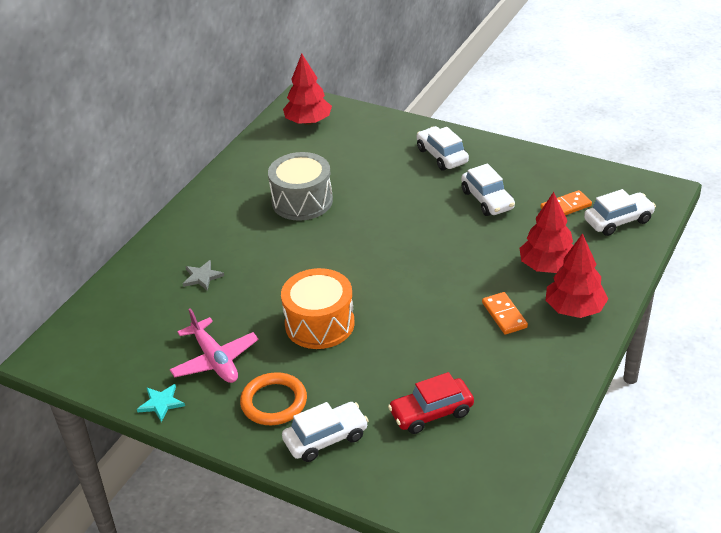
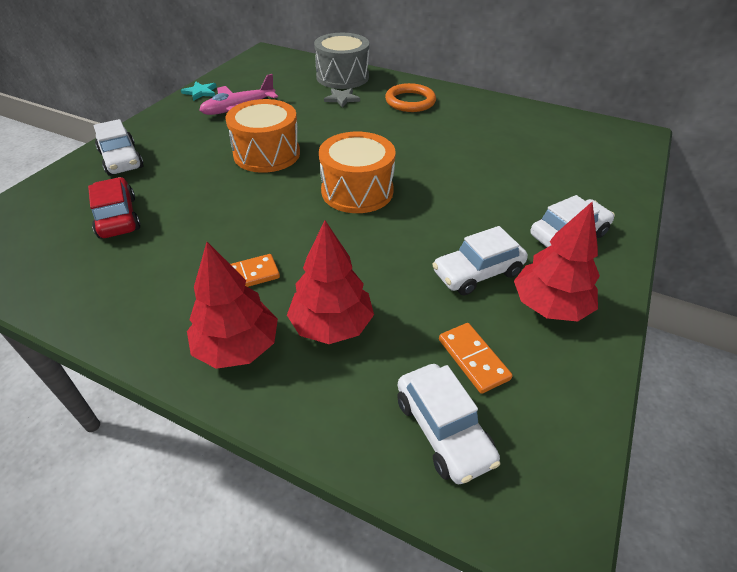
camera: 85 degrees right, 5 degrees up
(274, 402) = (178, 135): orange ring -> orange ring (410, 101)
(302, 201) = (454, 140): grey drum -> grey drum (342, 77)
(308, 122) = (599, 140): red tree -> red tree (549, 306)
(386, 260) = (357, 191): none -> orange drum

